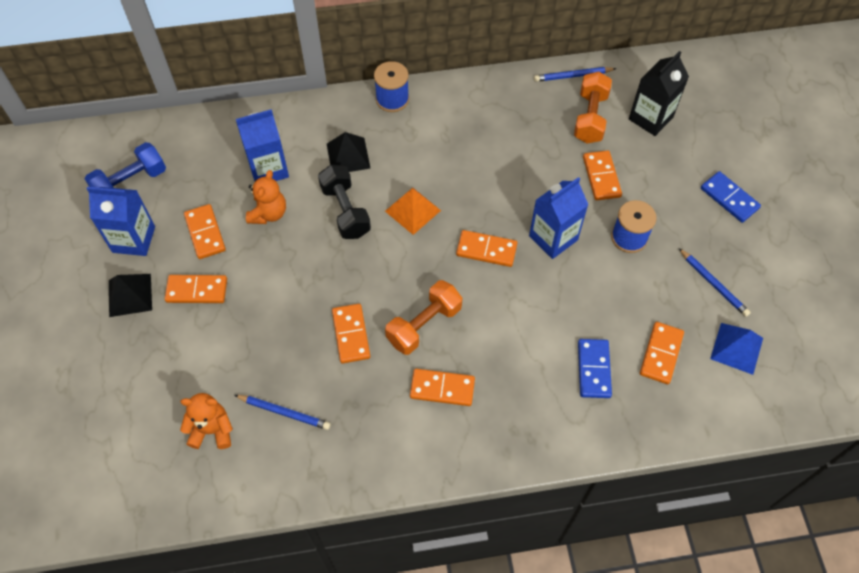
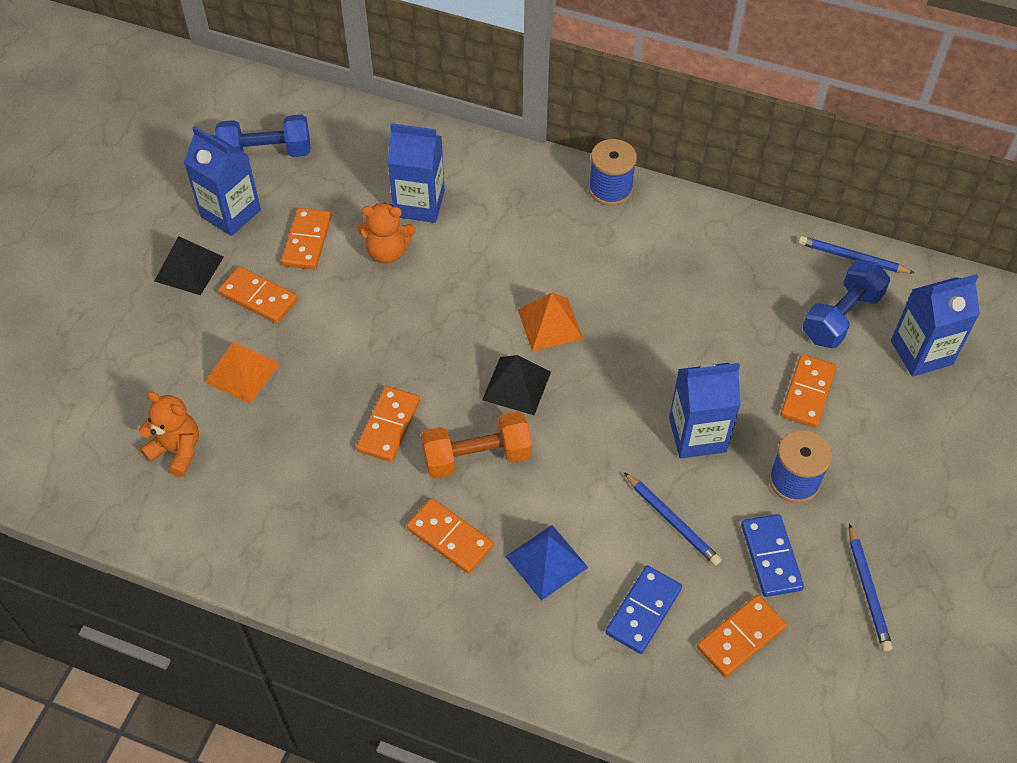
camera: 30 degrees right, 5 degrees down
(222, 350) = (242, 372): none -> orange pyramid
(268, 213) = (387, 252): orange teddy bear -> orange teddy bear turned 45 degrees clockwise
(284, 413) = (262, 472): blue pencil -> blue pencil (672, 521)
(345, 211) = (473, 288): black dumbbell -> none
(348, 155) = (517, 229): black pyramid -> black pyramid (517, 385)
(486, 250) = (606, 409): orange domino -> none
(590, 117) = (841, 316): orange dumbbell -> blue dumbbell
(650, 118) = (921, 352): black carton -> blue carton
(729, 198) = (961, 498): blue domino -> blue domino (770, 557)
(737, 348) = (845, 683): blue pyramid -> blue pyramid (546, 562)

